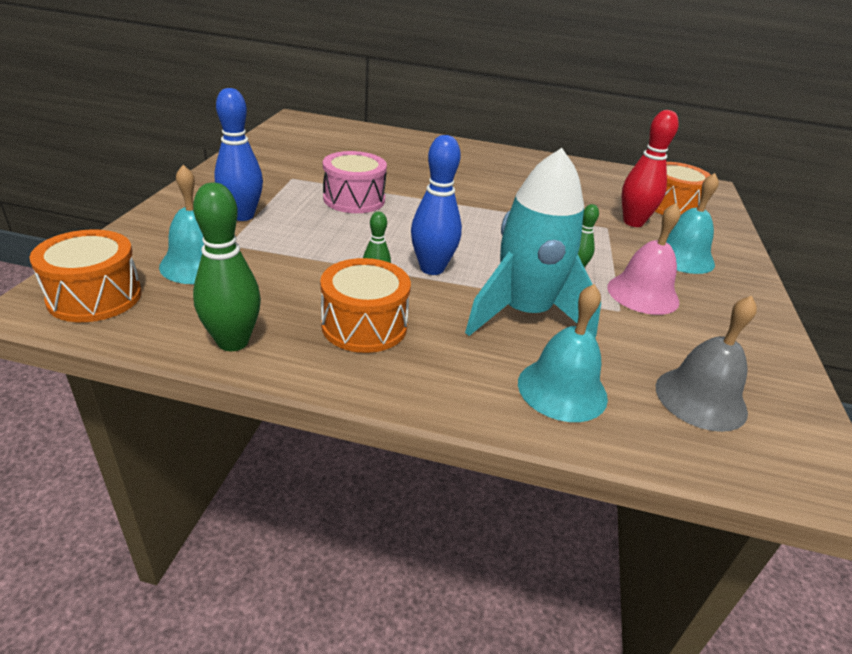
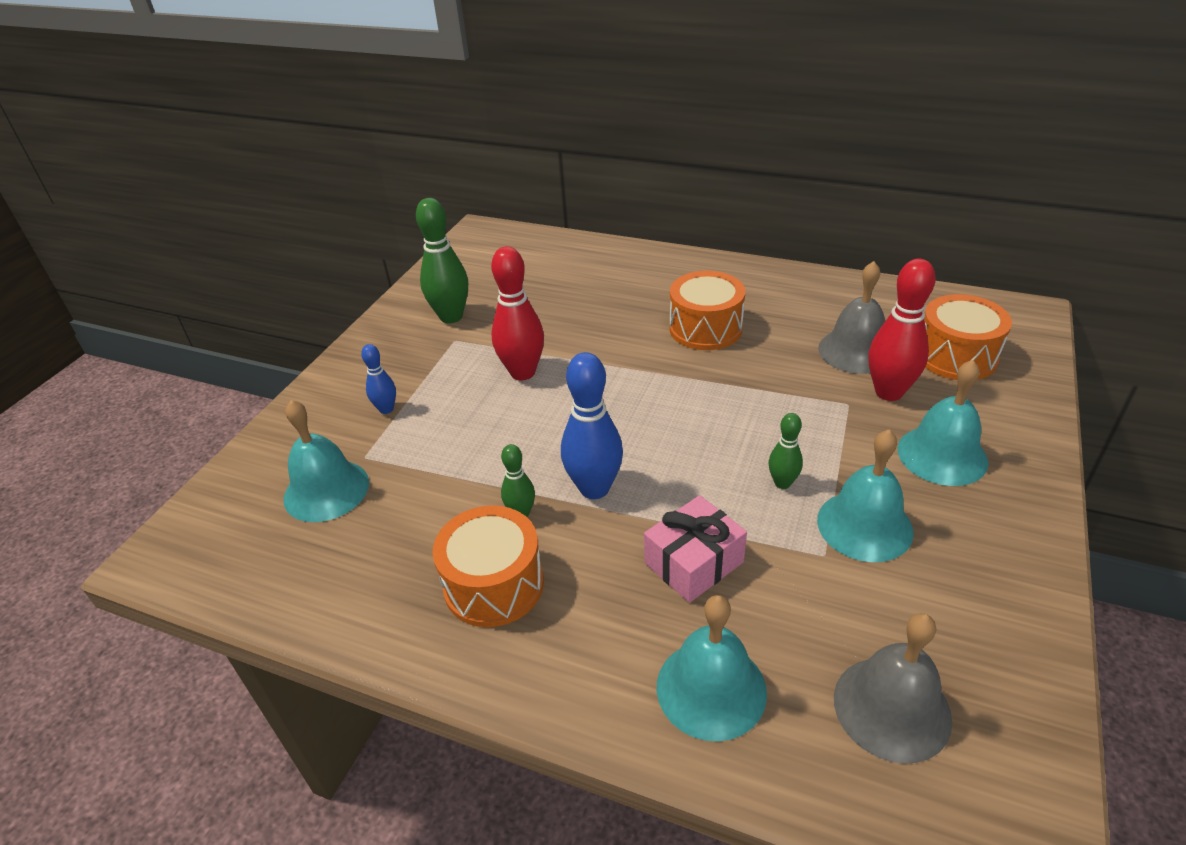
camera: 15 degrees right, 5 degrees up
(95, 297) = (213, 544): orange drum -> orange drum (705, 328)
(233, 342) = (344, 610): green bowling pin -> green bowling pin (451, 317)
(242, 216) = (386, 409): blue bowling pin -> blue bowling pin, size x0.54
(354, 199) = (522, 372): pink drum -> red bowling pin
(524, 313) = (693, 562): turquoise rocket -> pink gift
(602, 199) = (855, 351): none -> grey bell
(643, 294) = (864, 525): pink bell -> turquoise bell

